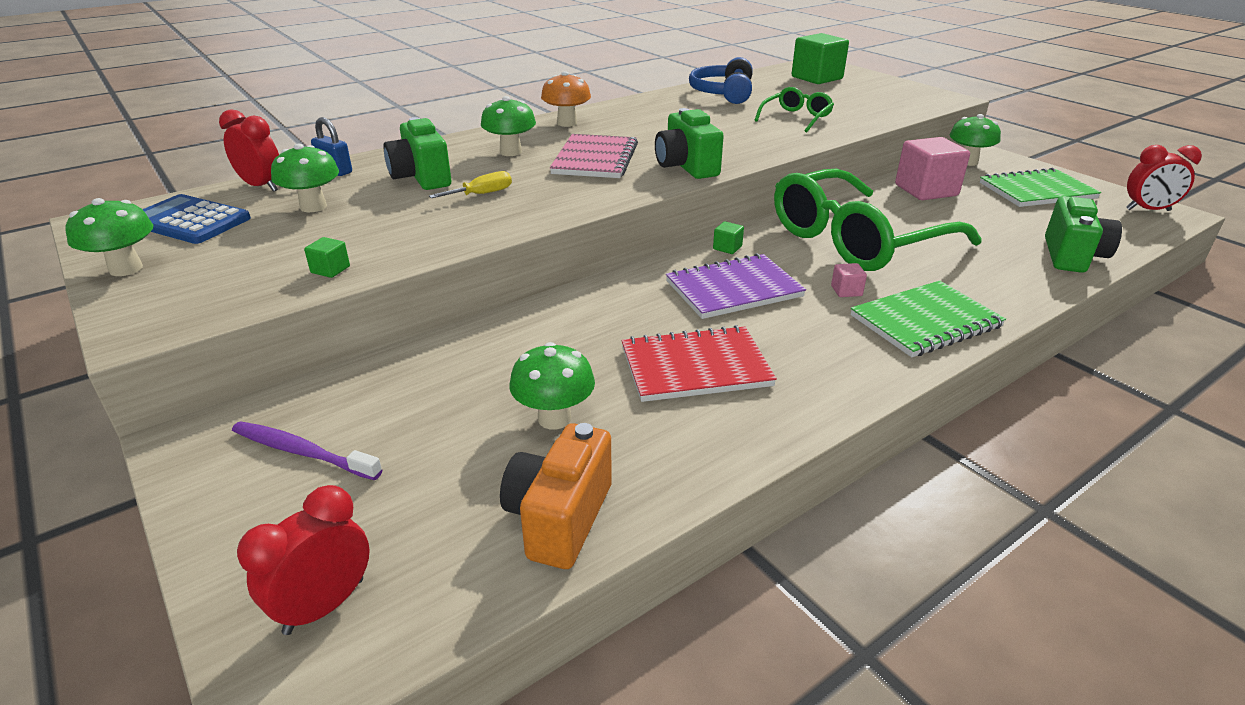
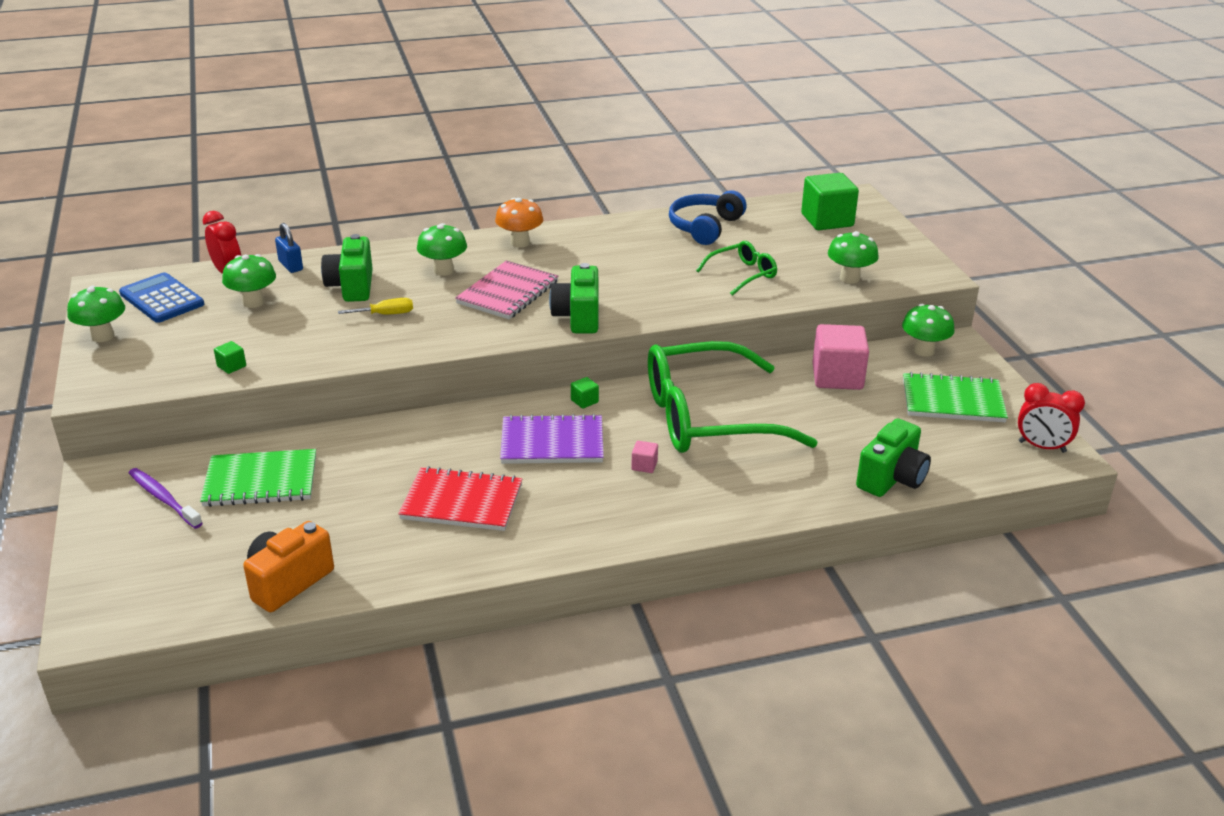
camera: 20 degrees right, 0 degrees up
(324, 606) = (128, 594): red clock -> none
(554, 418) = (333, 516): green mushroom -> green mushroom (849, 278)
(925, 321) = (680, 508): green notebook -> green notebook (261, 481)

